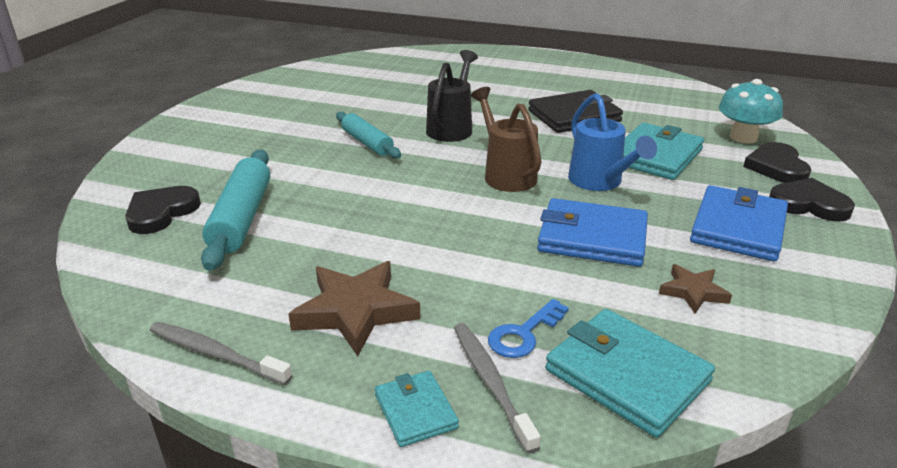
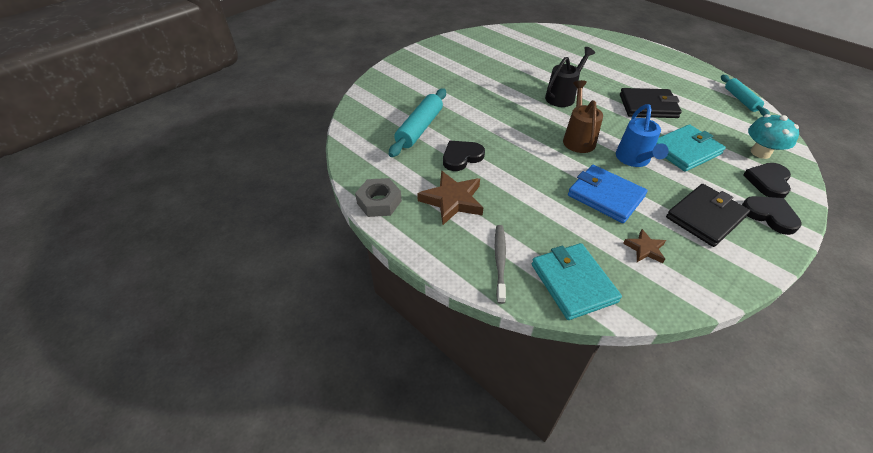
camera: 25 degrees right, 15 degrees up
(161, 212) = (382, 114): black heart -> black heart (461, 157)
(215, 354) = (379, 202): grey toothbrush -> grey nut
(367, 143) = (507, 95): turquoise rolling pin -> turquoise rolling pin (741, 100)
(416, 411) = (456, 263): turquoise wallet -> none
(524, 334) = (531, 241): blue key -> none
(738, 228) = (705, 217): blue wallet -> black wallet

